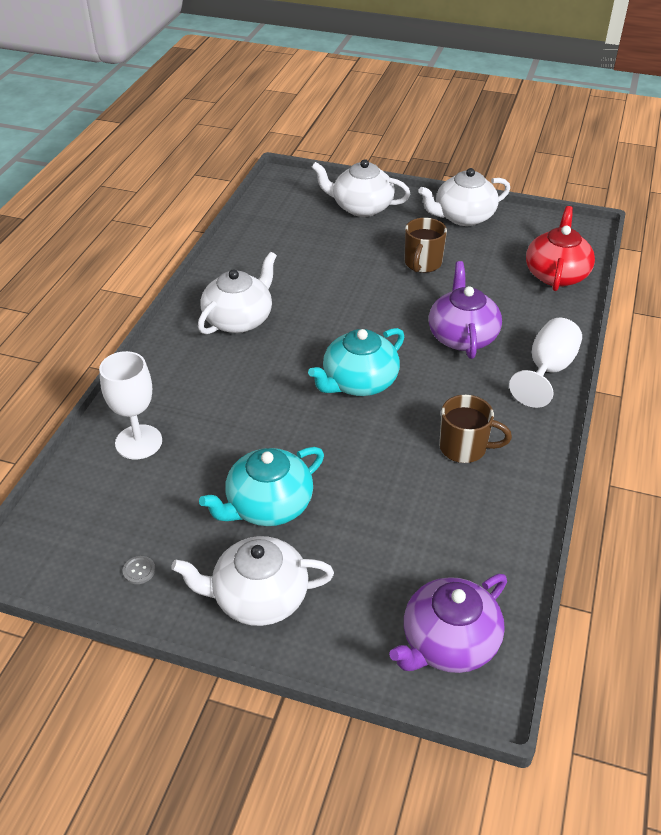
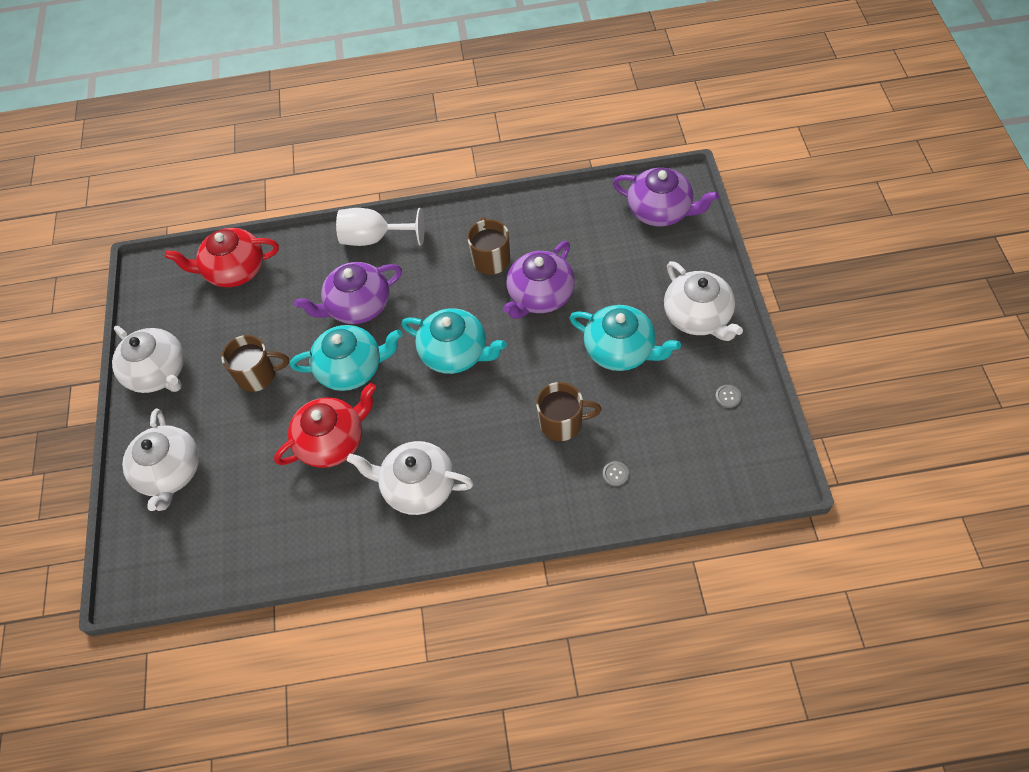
camera: 110 degrees left, 15 degrees up
(138, 442) = (615, 474): white goblet -> grey button
(222, 427) = (562, 423): none -> brown mug
(323, 286) = (332, 441): none -> red teapot
(386, 468) = (540, 296): none -> purple teapot
(390, 314) = (351, 368): none -> turquoise teapot

